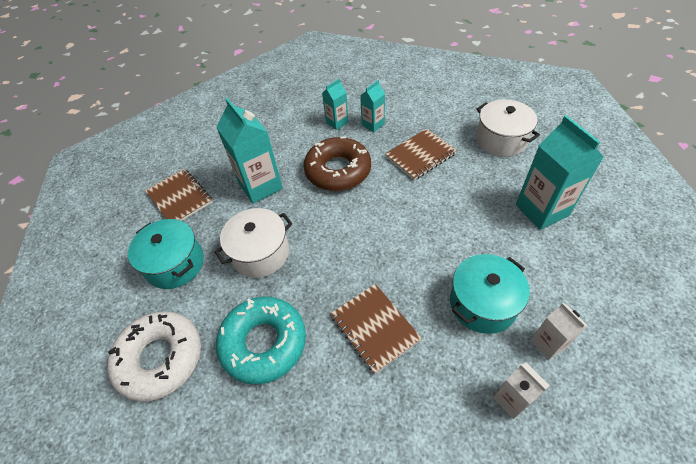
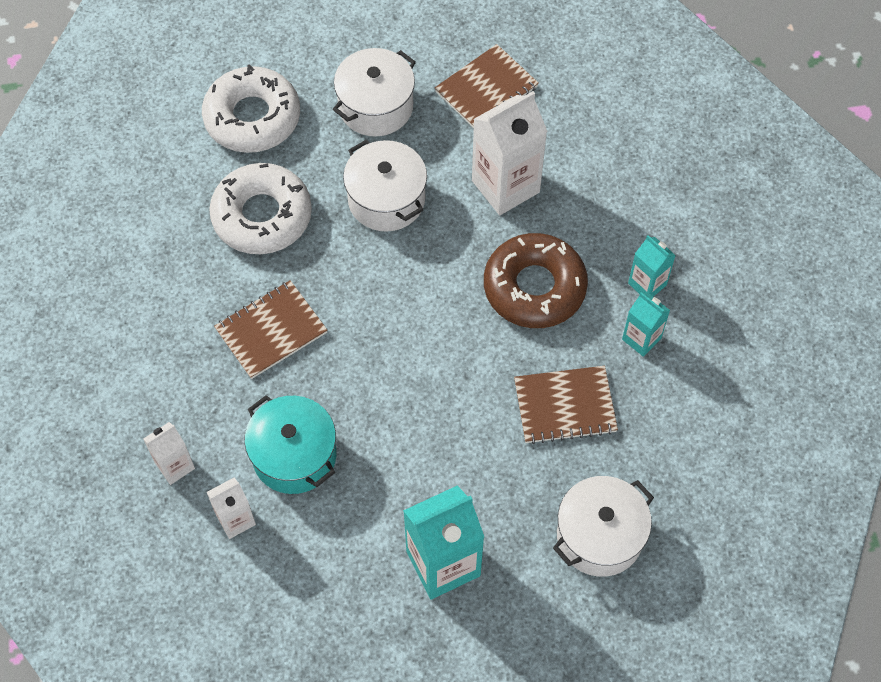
camera: 85 degrees right, 10 degrees up
(175, 264) = (375, 106): turquoise pot -> white pot
(260, 186) = (505, 186): turquoise carton -> white carton
(263, 343) = (262, 216): turquoise donut -> white donut
(420, 155) = (565, 406): brown notebook -> brown notebook turned 60 degrees counterclockwise

